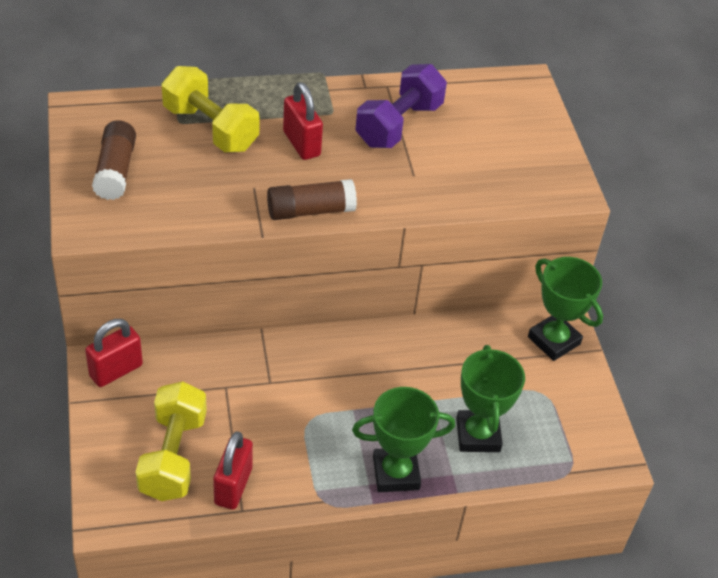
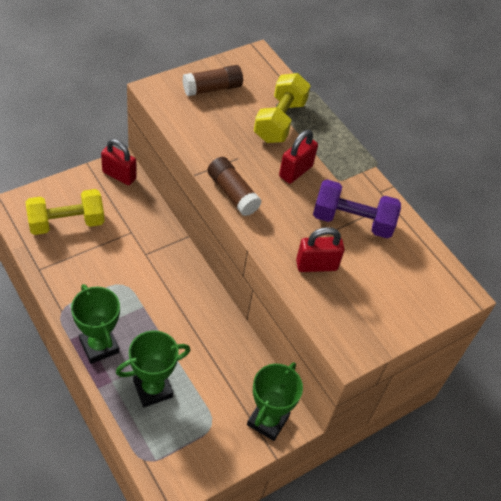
camera: 65 degrees right, 5 degrees up
(233, 486) = (55, 259): red padlock -> red padlock (316, 265)

